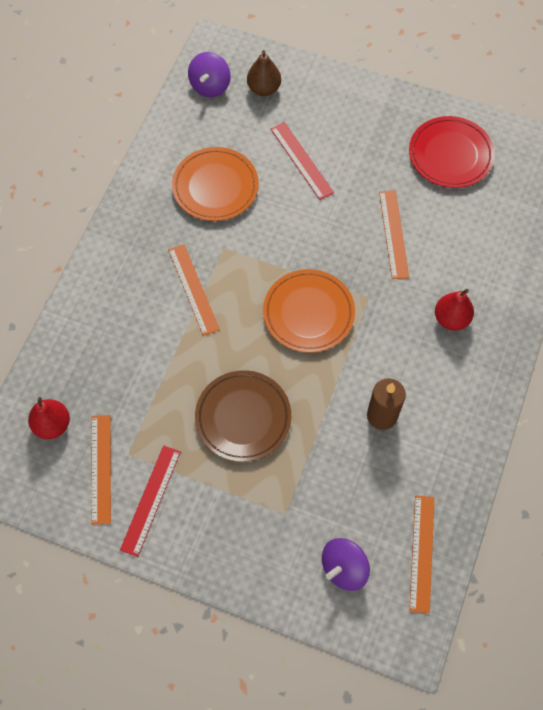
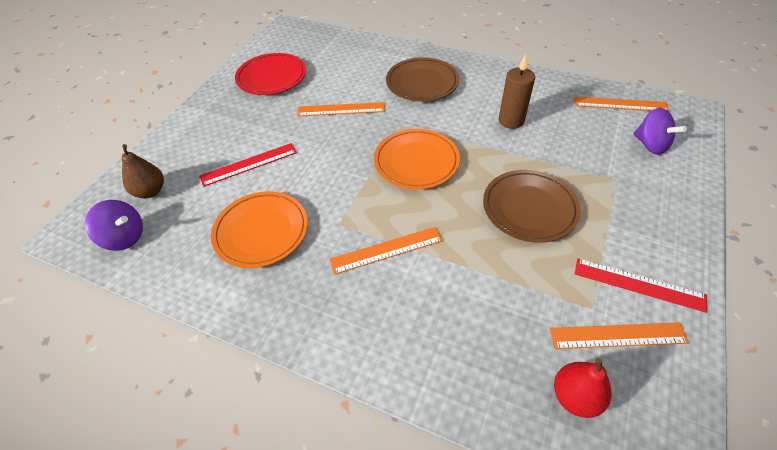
camera: 85 degrees left, 15 degrees down
(451, 319) = (422, 83): red pear -> brown plate

